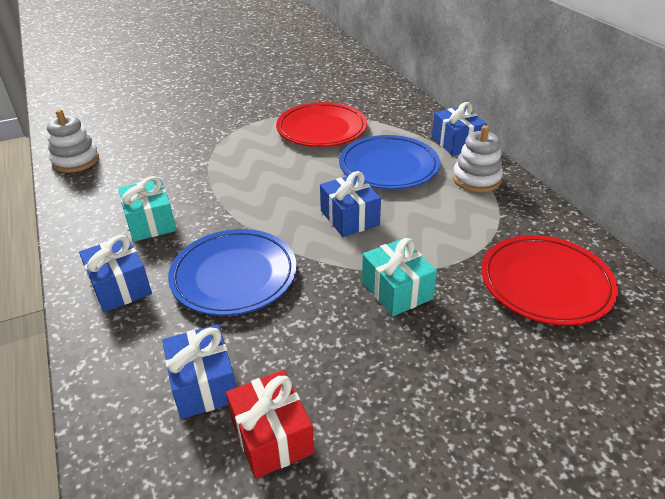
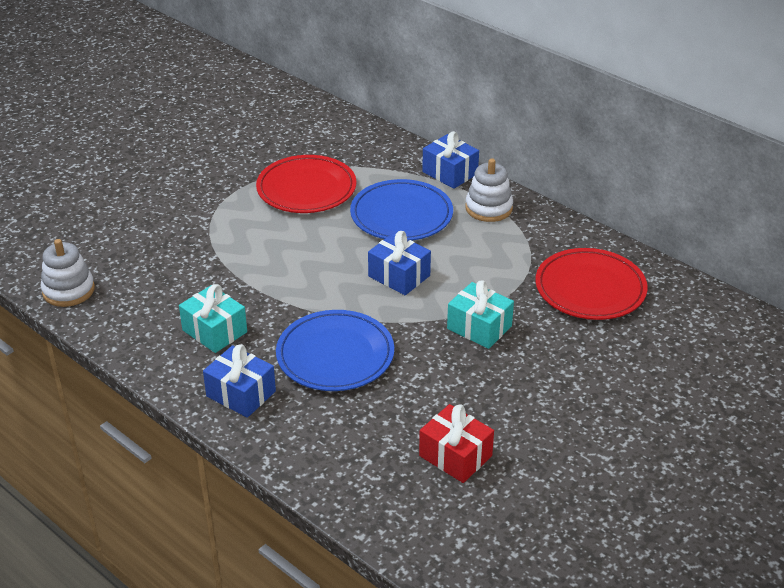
camera: 25 degrees left, 0 degrees up
(203, 384) = (378, 441): blue gift -> none

